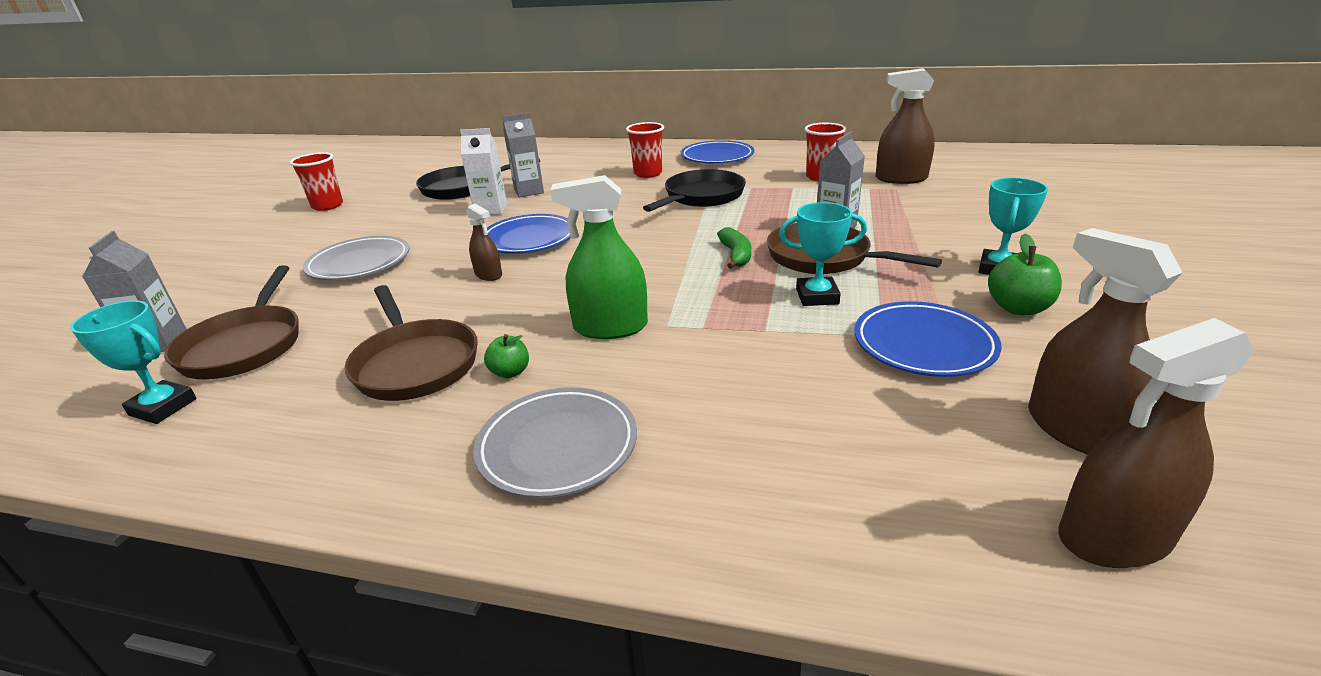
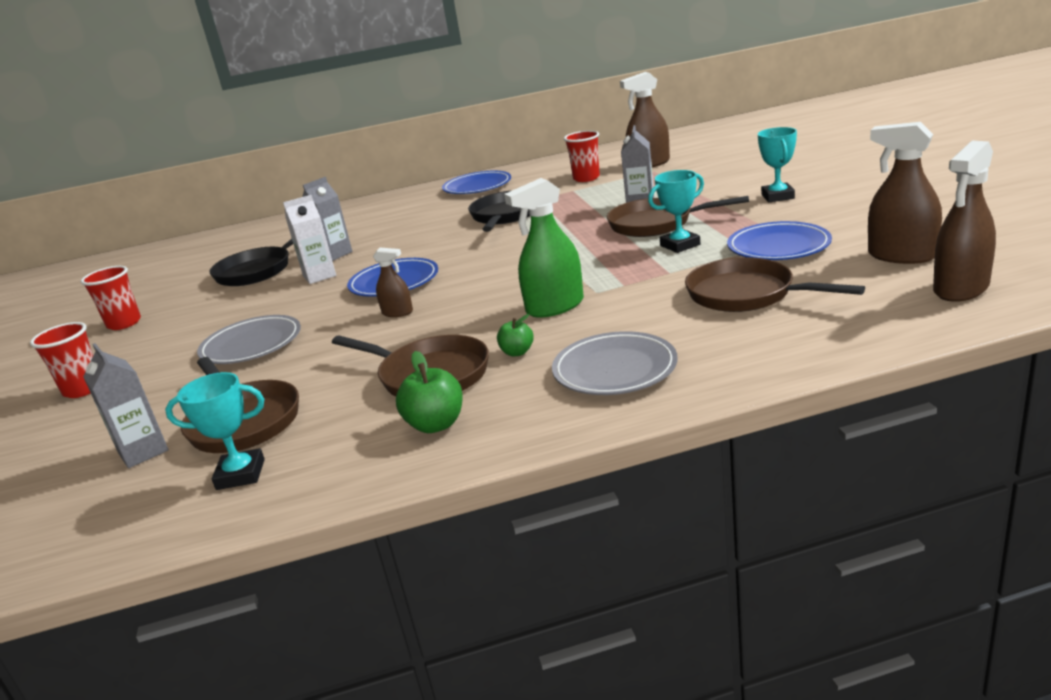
camera: 25 degrees left, 5 degrees down
(648, 173) = (431, 213): red cup -> red cup (83, 389)
(736, 255) = (589, 241): green banana -> none
(811, 403) = (747, 294): none -> brown pan
(1018, 308) = (812, 213): green apple -> green apple (436, 424)

